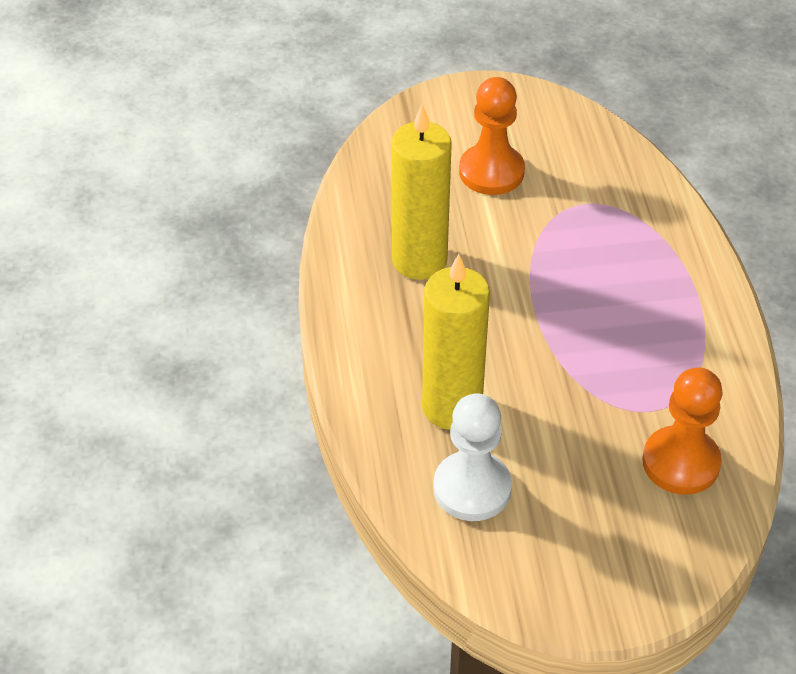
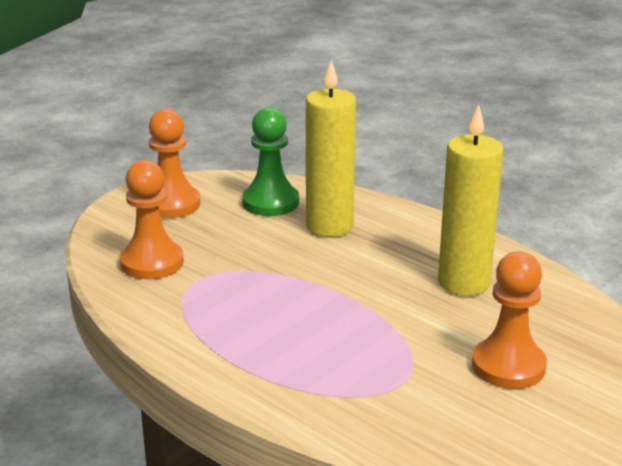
camera: 140 degrees right, 20 degrees down
(472, 488) = (270, 202): white pawn -> green pawn
(585, 559) = (172, 204): none -> orange pawn

